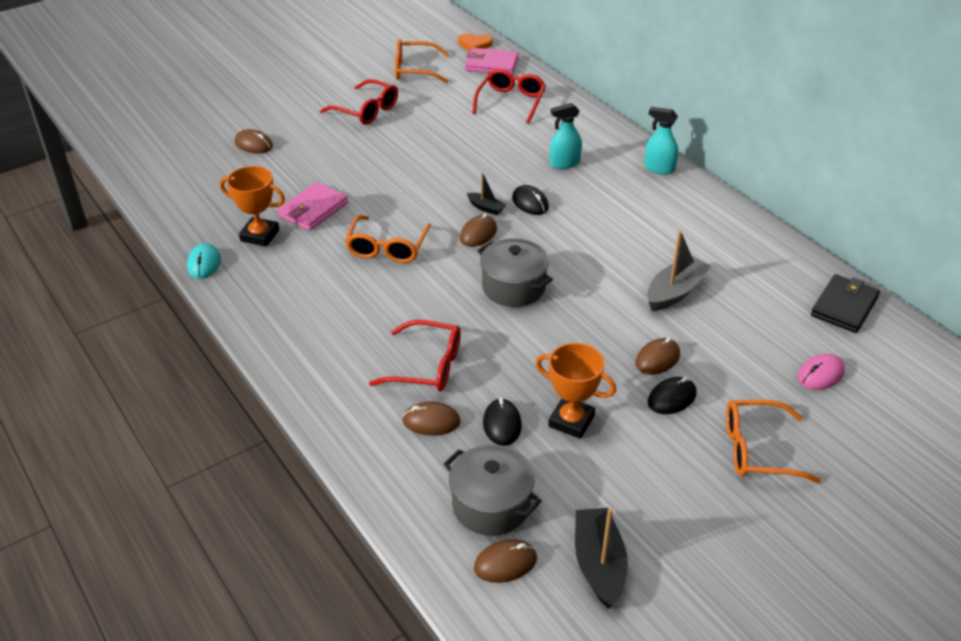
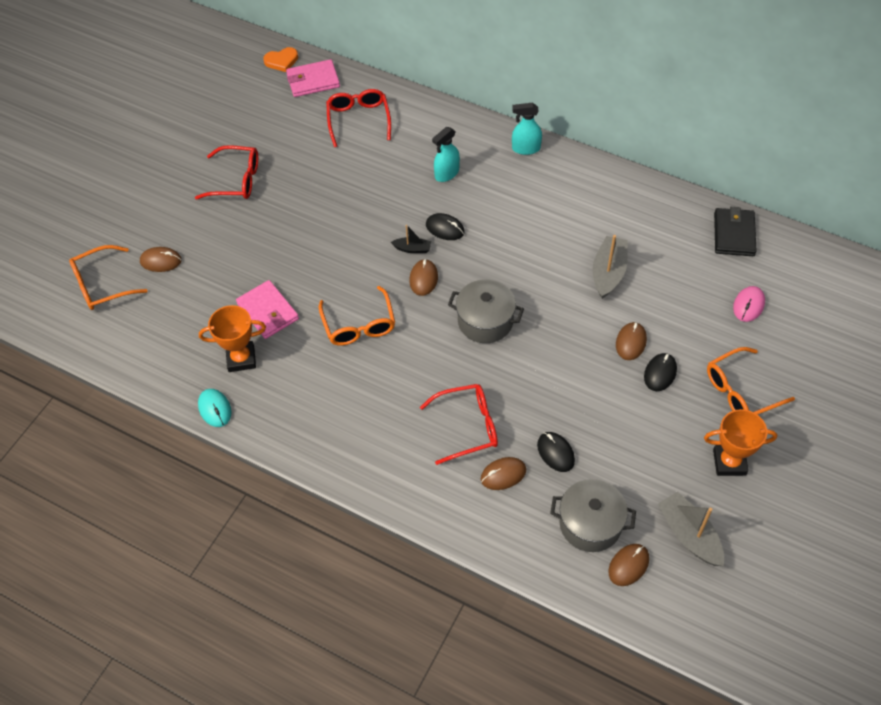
camera: 25 degrees left, 15 degrees up
(313, 209) = (268, 311): pink wallet -> pink wallet turned 45 degrees counterclockwise
(414, 70) = (247, 113): orange glasses -> orange glasses (102, 285)
(571, 421) = (602, 426): orange trophy -> orange trophy (729, 462)
(599, 564) = (689, 535): black boat -> grey boat

